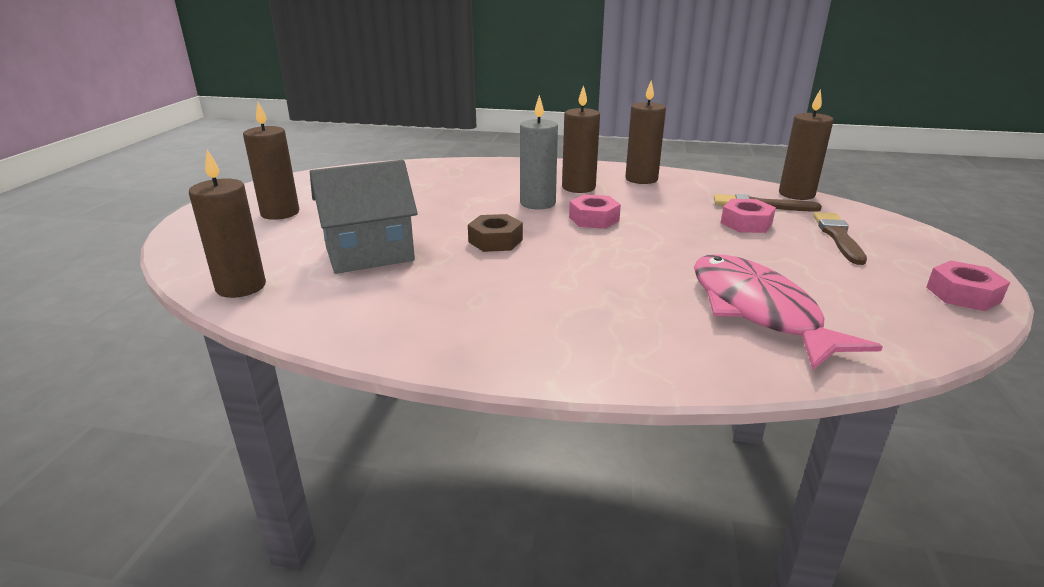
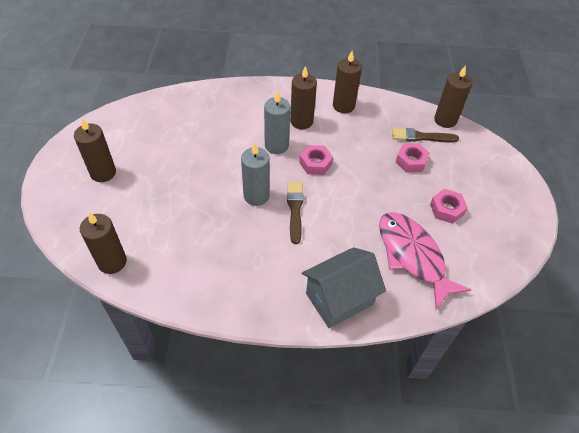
camera: 10 degrees left, 25 degrees up
(369, 254) = (180, 219): grey house -> grey house (339, 299)
(495, 241) = (256, 196): brown nut -> grey candle
(838, 237) = (465, 173): brown brush -> brown brush (295, 210)
(963, 294) = (523, 229): pink nut -> pink nut (447, 209)

